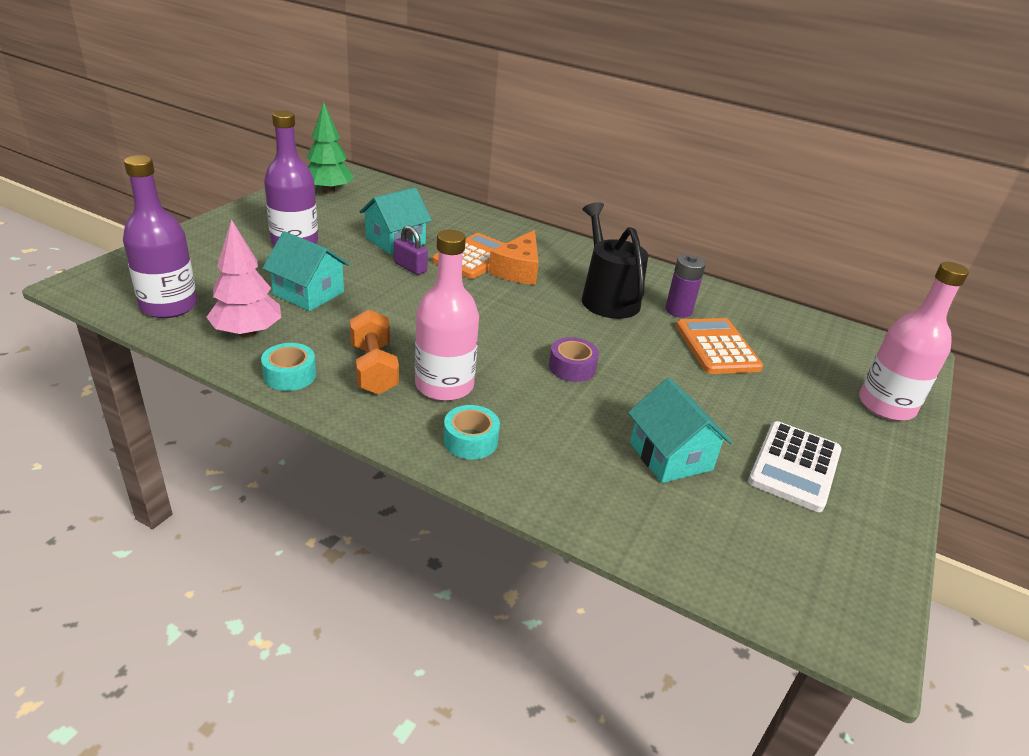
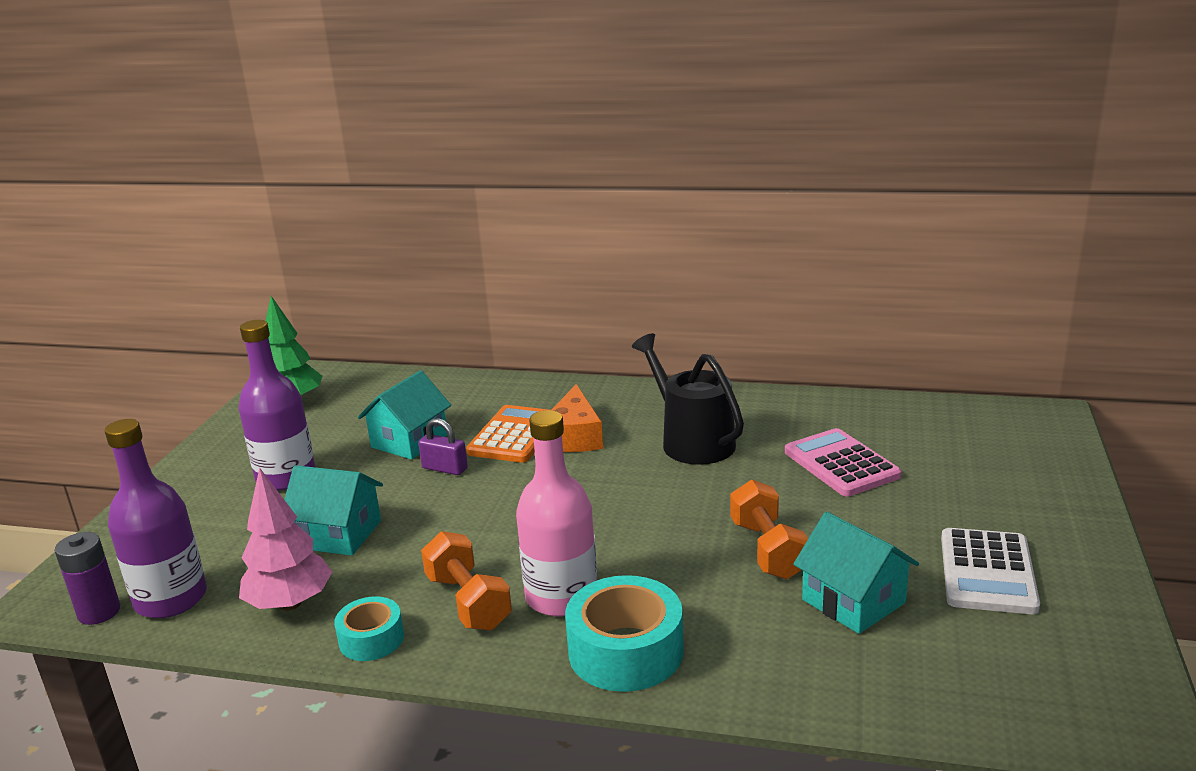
camera: 10 degrees left, 10 degrees down
(470, 440) = (625, 651): turquoise tape -> turquoise tape, size x1.72
(572, 367) = (695, 533): purple tape -> none
(622, 396) = (767, 550): none -> orange dumbbell
(678, 310) = (778, 434): purple battery -> purple battery (99, 612)
(717, 347) = (841, 464): orange calculator -> pink calculator
(886, 405) = (1047, 477): pink bottle -> none

